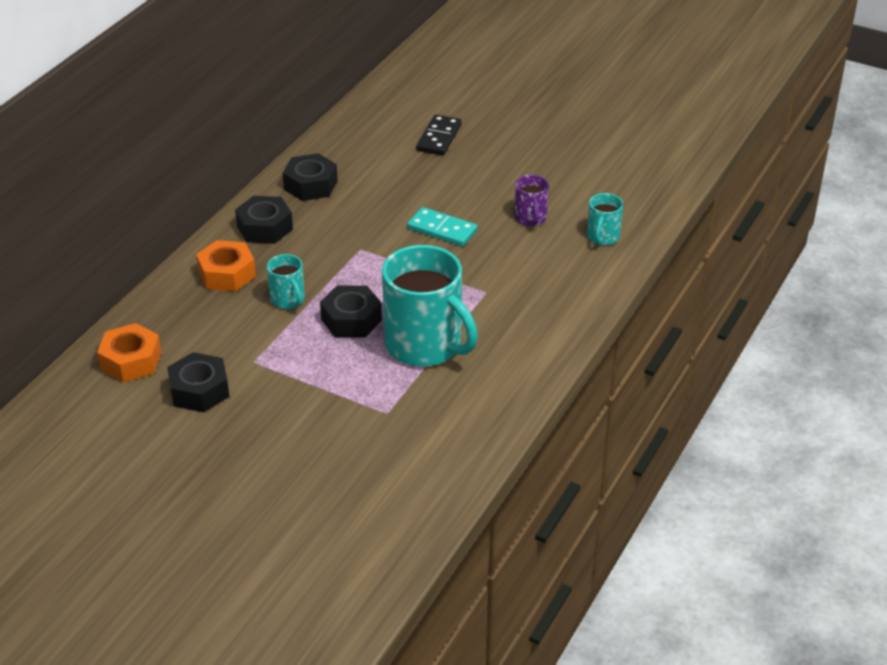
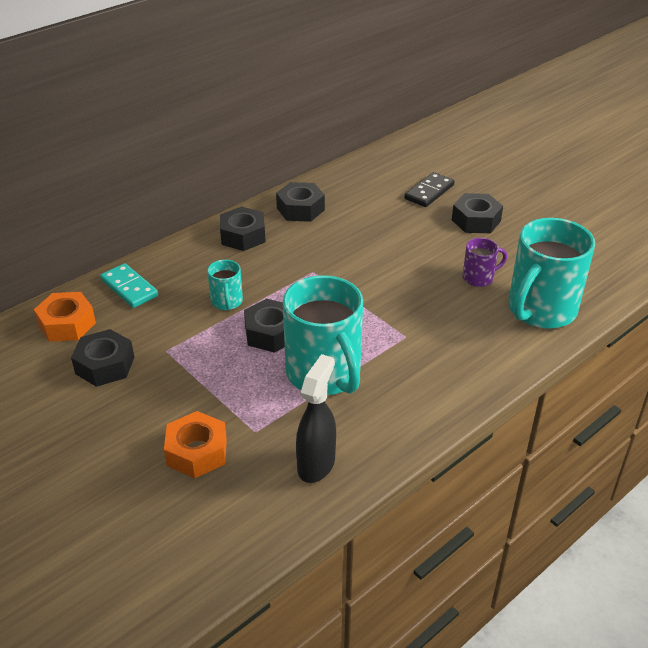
camera: 20 degrees right, 0 degrees up
(227, 274) = (189, 268): orange nut -> orange nut (197, 452)
(442, 229) = (393, 270): turquoise domino -> turquoise domino (129, 288)
(460, 426) = (316, 464): none -> black spray bottle
(501, 159) = (476, 220): none -> black nut
(530, 218) = (479, 278): purple mug -> purple mug turned 120 degrees counterclockwise
(603, 237) = (540, 310): turquoise mug -> turquoise mug, size x2.13

